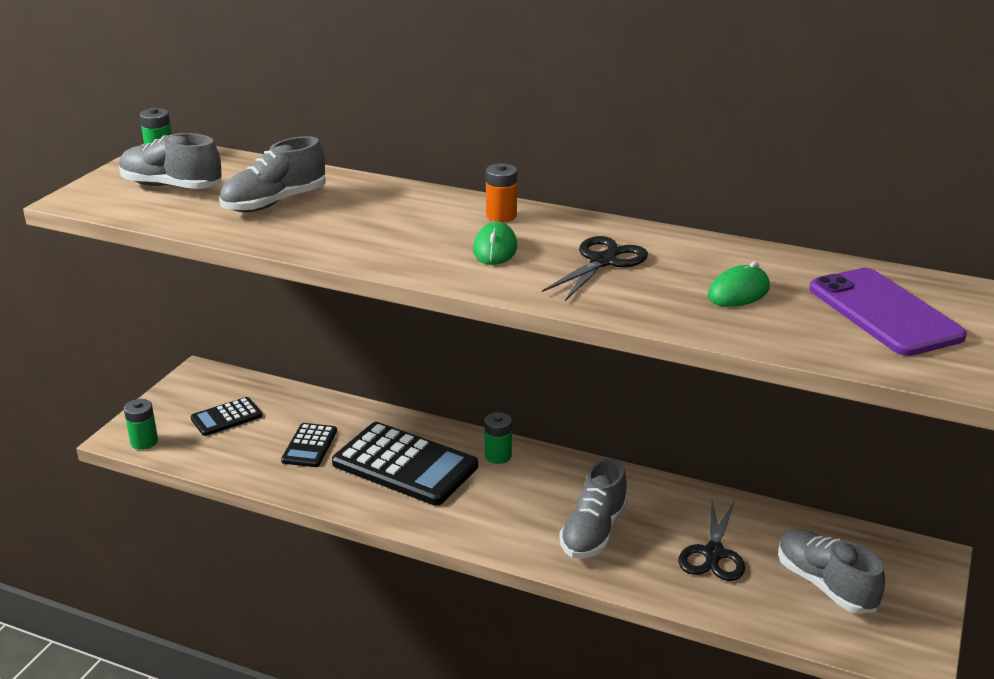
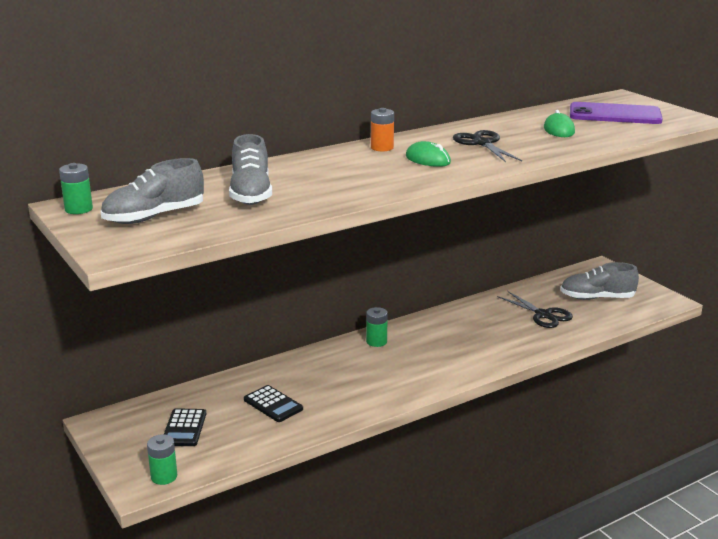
camera: 55 degrees left, 5 degrees down
(405, 465) = (345, 376): black calculator -> none
(593, 532) = (488, 340): grey shoe -> none

